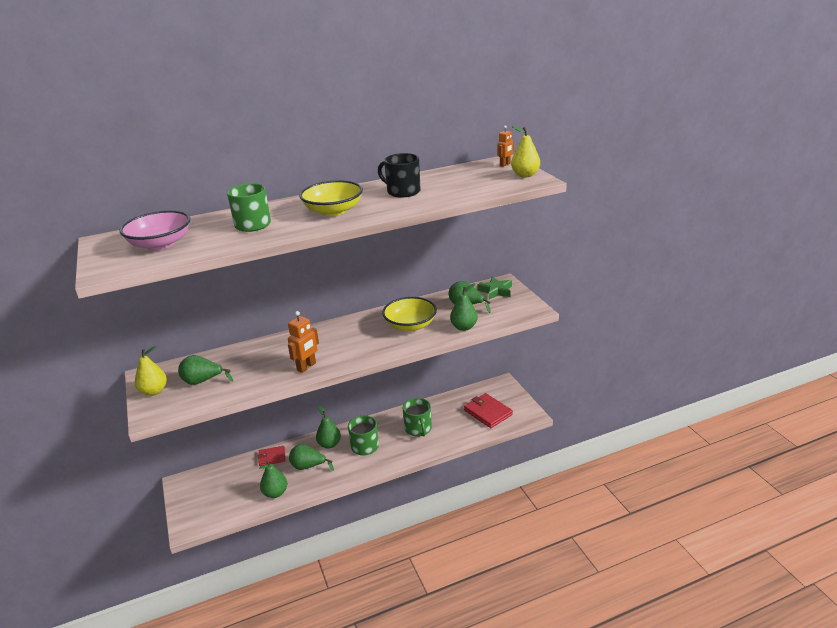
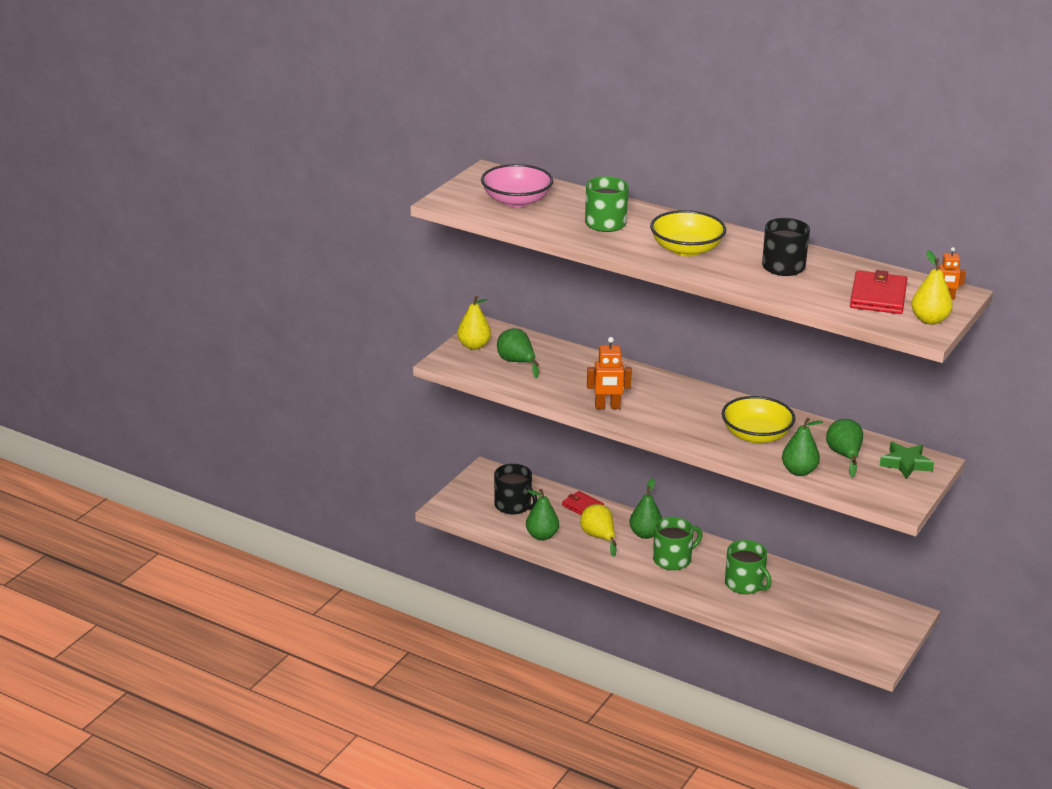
camera: 50 degrees right, 0 degrees up
(230, 489) = (513, 505): none -> black mug
(308, 466) = (599, 537): green pear -> yellow pear
(418, 429) = (745, 584): green mug -> green mug turned 75 degrees counterclockwise
(488, 412) = (839, 624): red wallet -> red wallet (878, 296)

